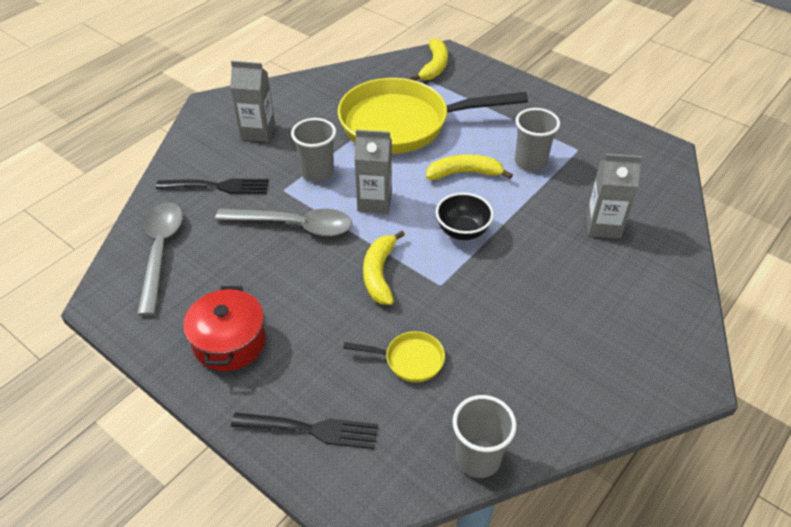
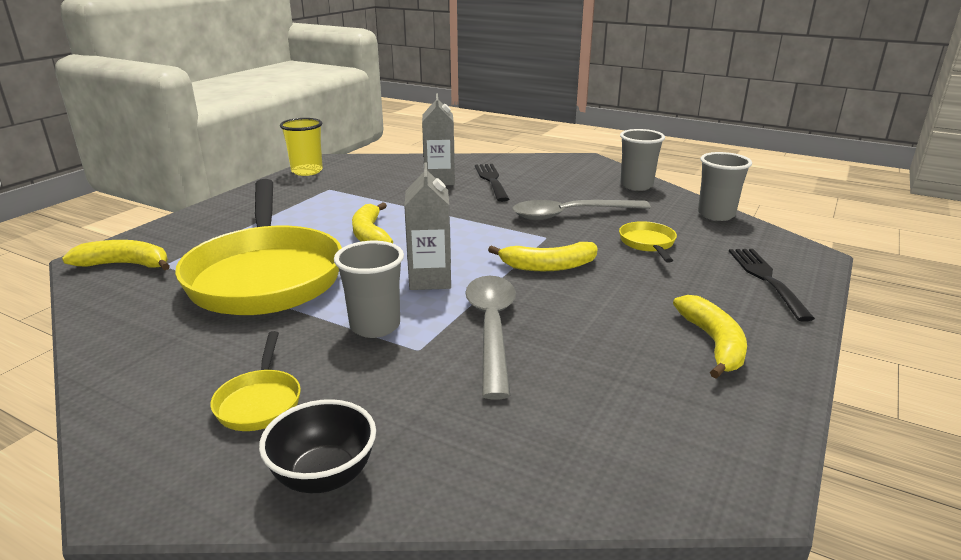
camera: 100 degrees left, 20 degrees down
(161, 252) = (601, 446): grey spoon -> grey spoon (571, 215)
(218, 186) = (420, 417): black fork -> black fork (491, 180)
(229, 342) = (713, 343): red pot -> yellow banana
(258, 132) = (260, 402): grey carton -> yellow pan
(462, 231) = (466, 231): black bowl -> black bowl (324, 476)
(530, 162) = (349, 206): grey cup -> grey cup (636, 185)
(629, 134) = (307, 171): none -> yellow cup

